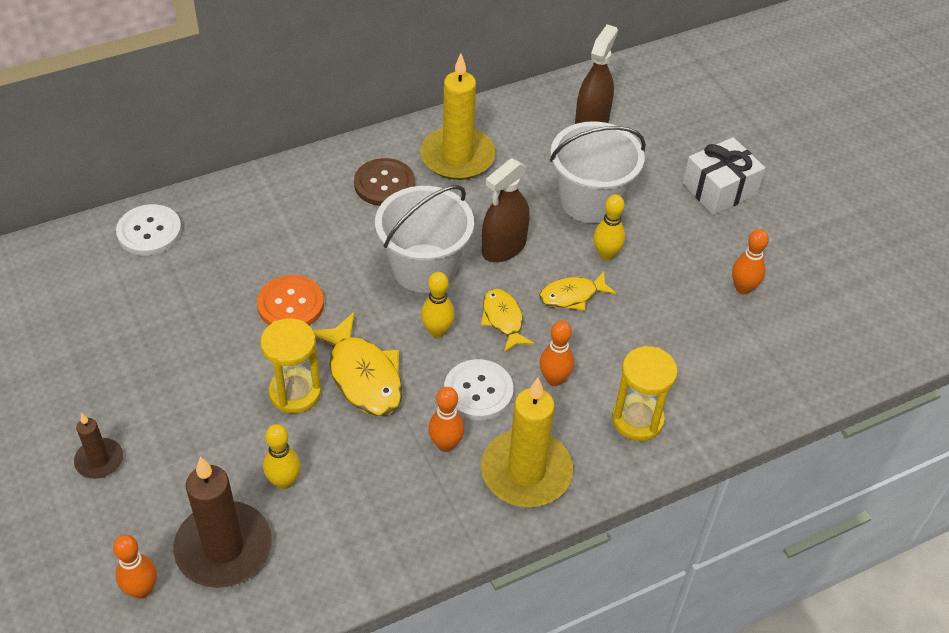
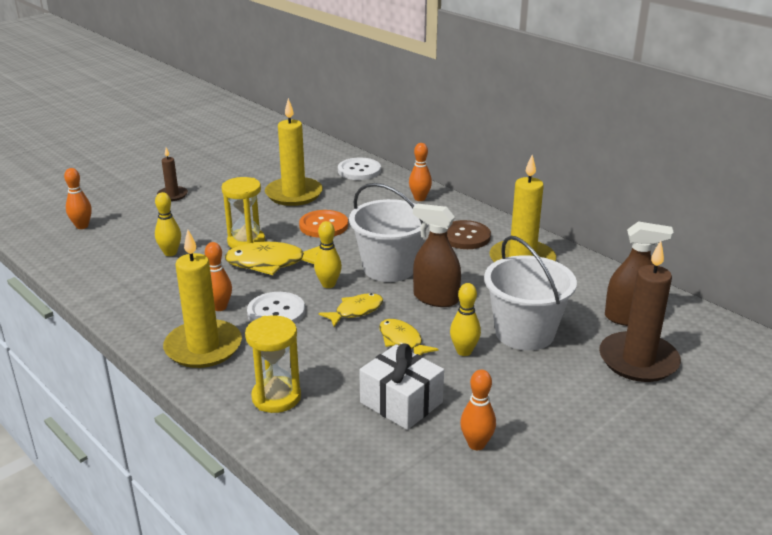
camera: 75 degrees right, 20 degrees down
(182, 316) = (294, 194): none -> yellow candle
(224, 548) = (115, 244): brown candle -> brown candle (638, 360)
(363, 376) = (271, 263): yellow fish -> yellow fish turned 45 degrees clockwise
(554, 379) = (304, 346): orange bowling pin -> orange bowling pin (420, 198)
(719, 189) = (608, 410): white gift -> white gift (401, 402)

